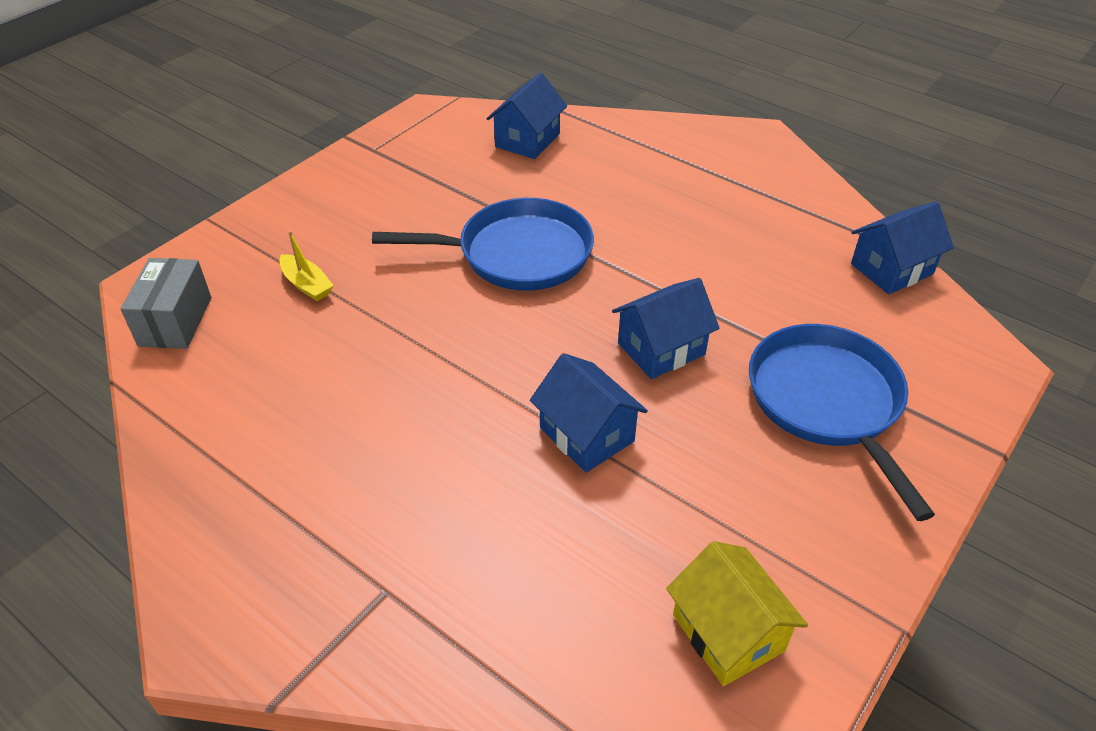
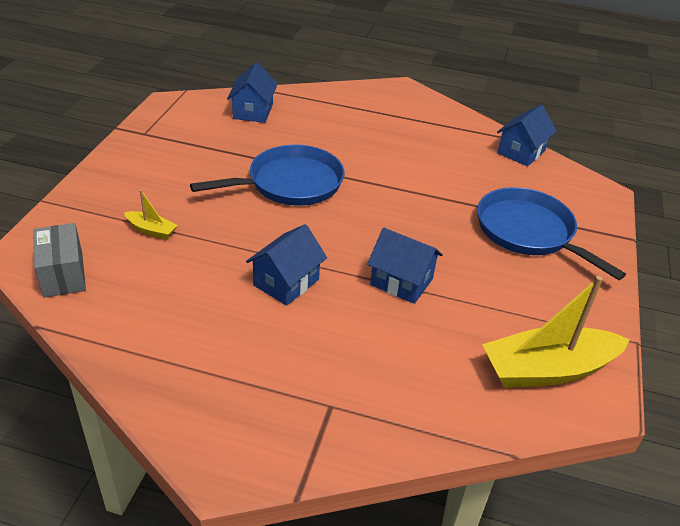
camera: 25 degrees left, 5 degrees down
(661, 349) = (416, 222): blue house -> blue house (286, 282)
(728, 633) = (548, 370): yellow house -> yellow boat

